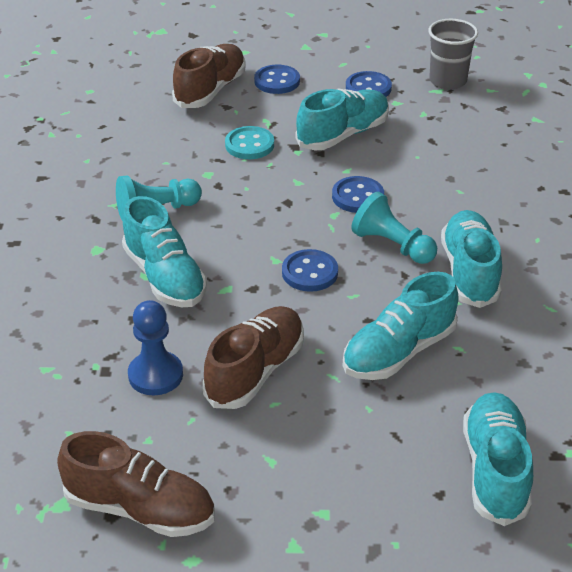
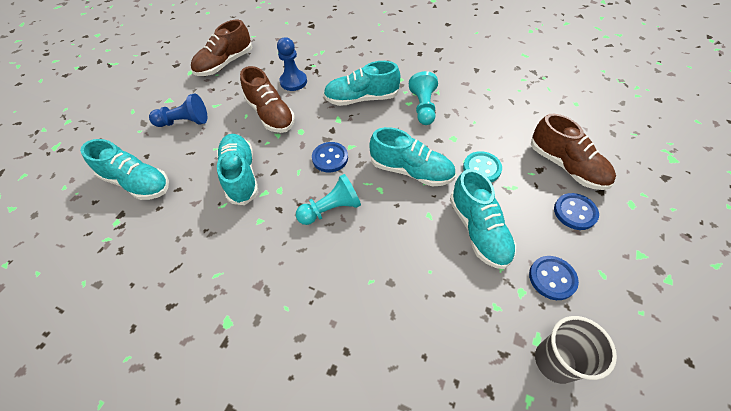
camera: 115 degrees right, 15 degrees up
(336, 484) = (184, 122): none -> blue pawn
(357, 196) = (393, 210): blue button -> none
(469, 272) = (279, 242): turquoise shoe -> turquoise shoe (411, 171)

